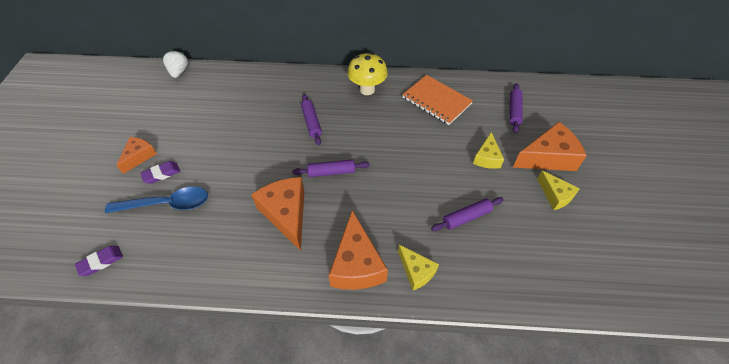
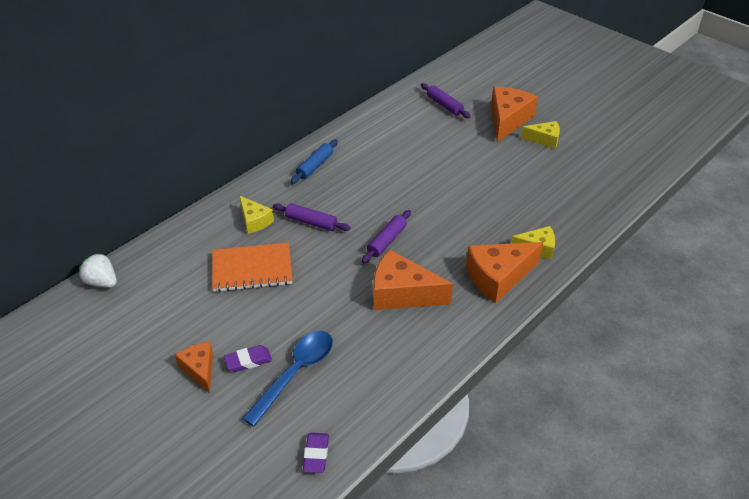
camera: 50 degrees left, 10 degrees down
(161, 174) = (248, 361): purple eraser -> purple eraser turned 60 degrees clockwise
(356, 264) = (498, 277): orange cheese -> orange cheese turned 120 degrees clockwise
(367, 89) = (315, 166): yellow mushroom -> blue rolling pin
(436, 101) = (381, 136): orange notebook -> orange notebook (252, 269)
(466, 217) = (516, 193): purple rolling pin -> none
(487, 158) = (473, 148): yellow cheese -> yellow cheese (254, 221)

